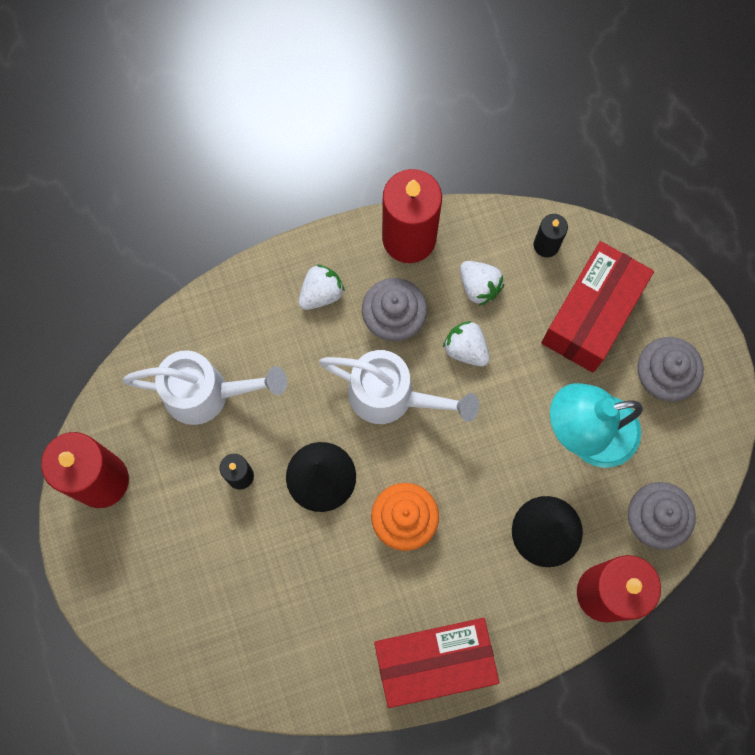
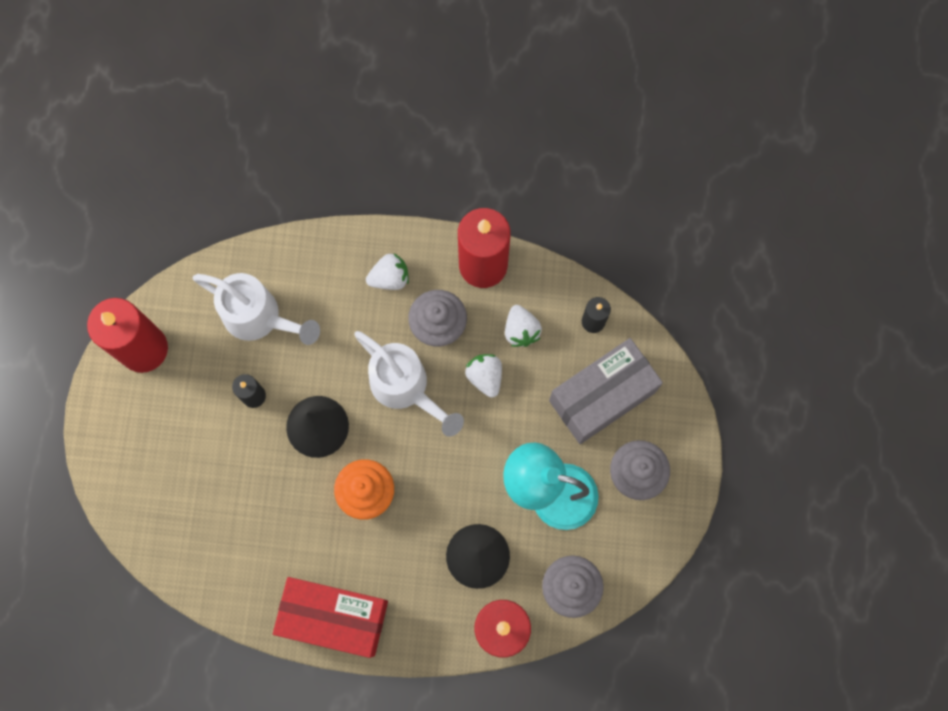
camera: 25 degrees right, 0 degrees up
(591, 315) = (602, 396): red box -> grey box

